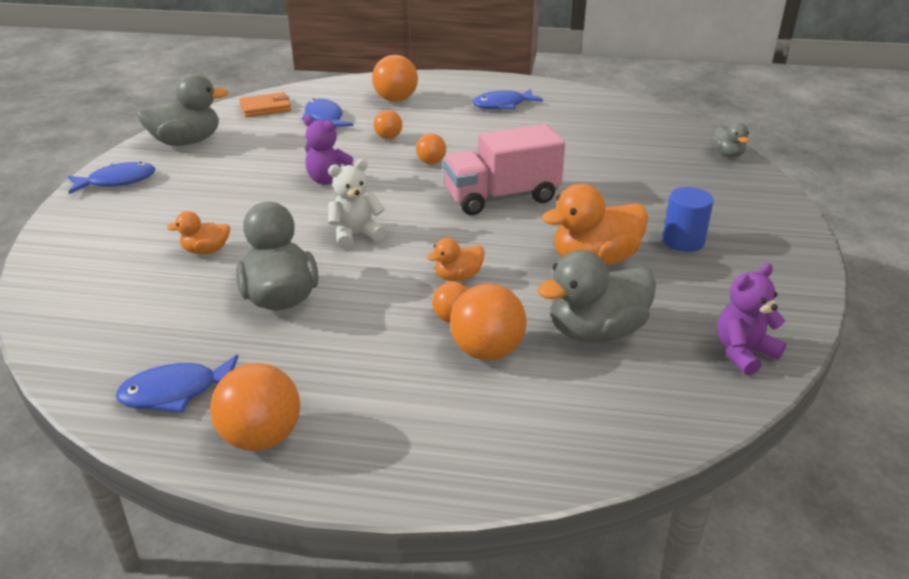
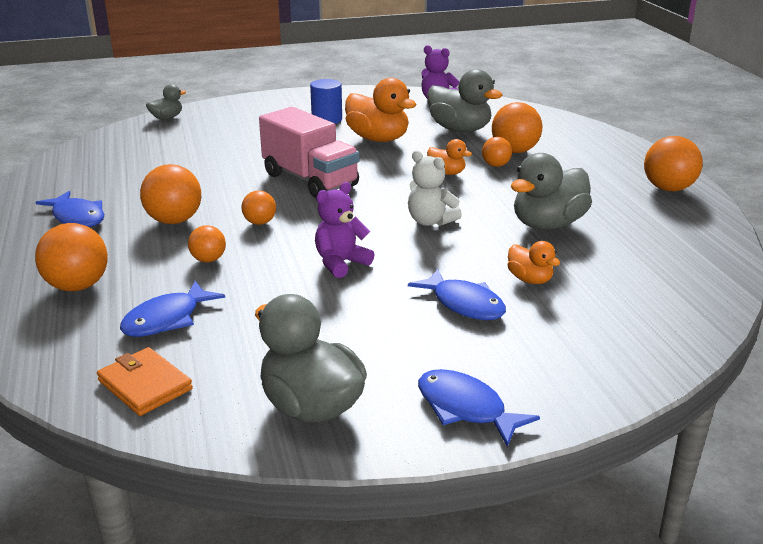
camera: 115 degrees left, 5 degrees down
(176, 392) = (681, 225): blue fish -> blue fish (464, 304)
(329, 180) = (341, 263): purple teddy bear -> purple teddy bear turned 135 degrees counterclockwise
(466, 133) = (174, 221): none -> orange ball

